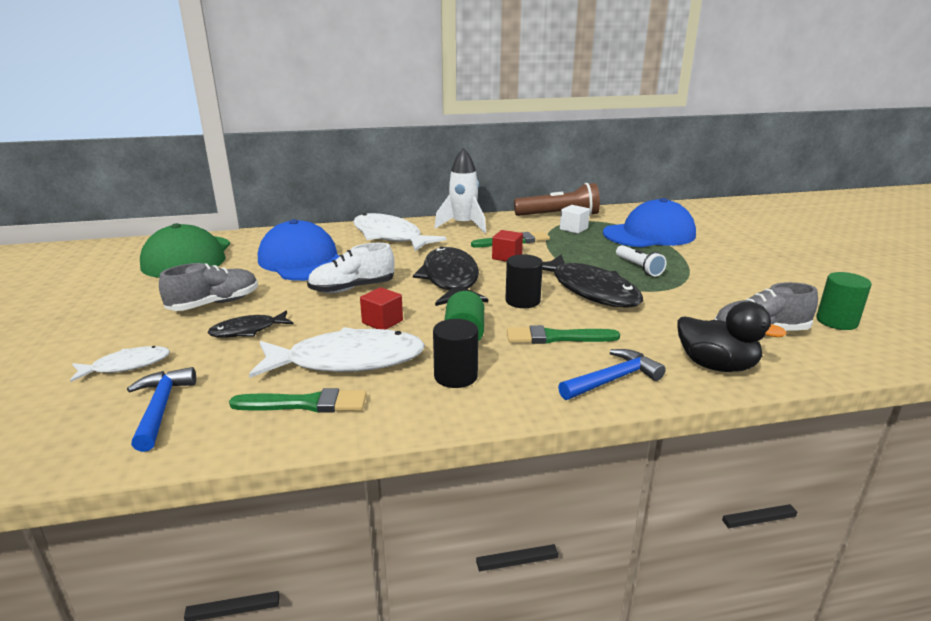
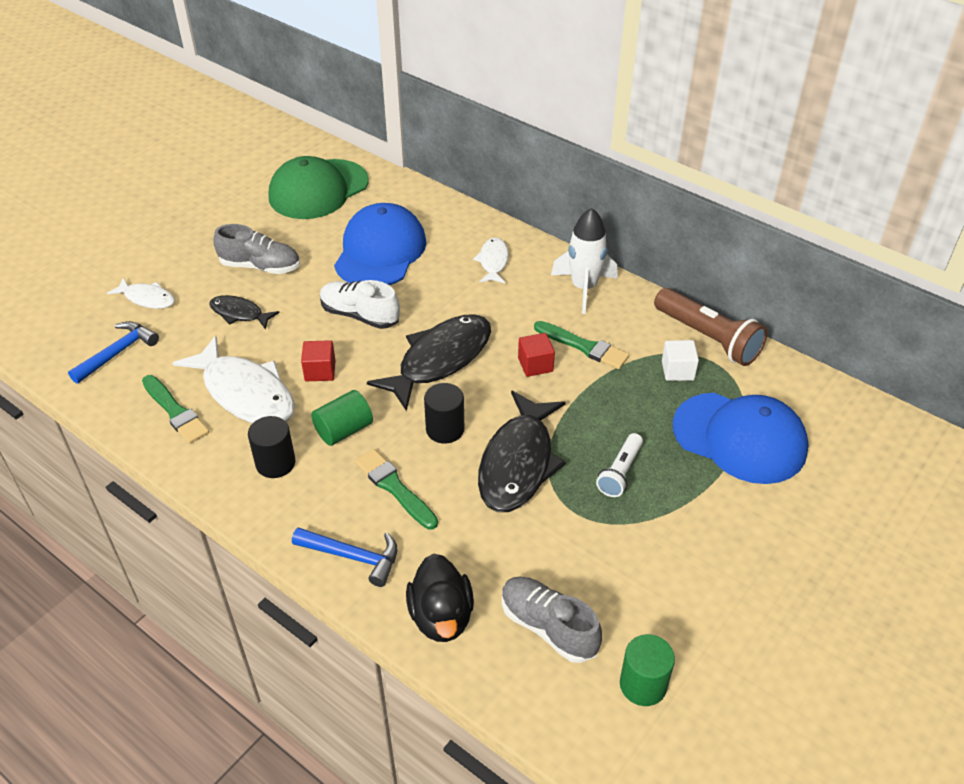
camera: 50 degrees right, 20 degrees up
(390, 237) = (493, 262): white fish -> white fish, size x0.52

